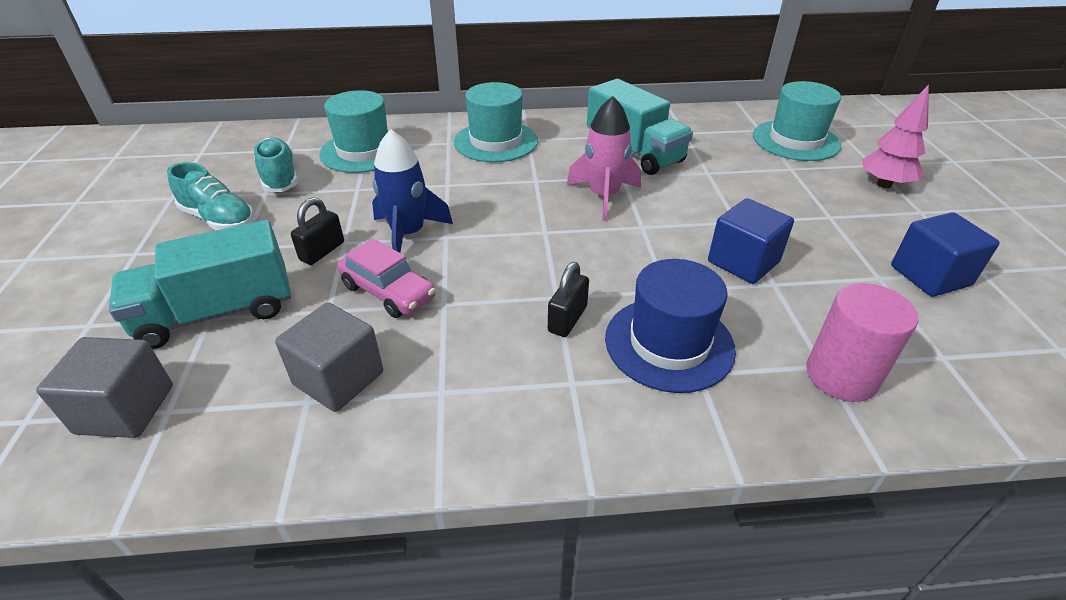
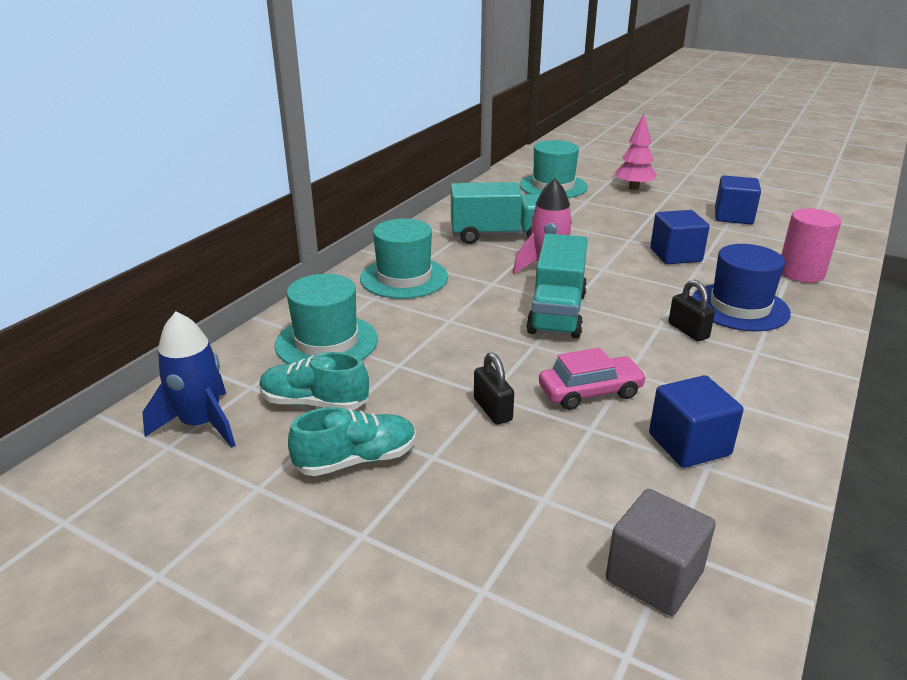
camera: 55 degrees left, 10 degrees down
(217, 313) = (540, 492): turquoise truck -> turquoise truck (557, 313)
(338, 378) = (689, 444): grey cube -> blue cube
(408, 234) = (511, 360): blue rocket -> blue rocket (201, 424)

